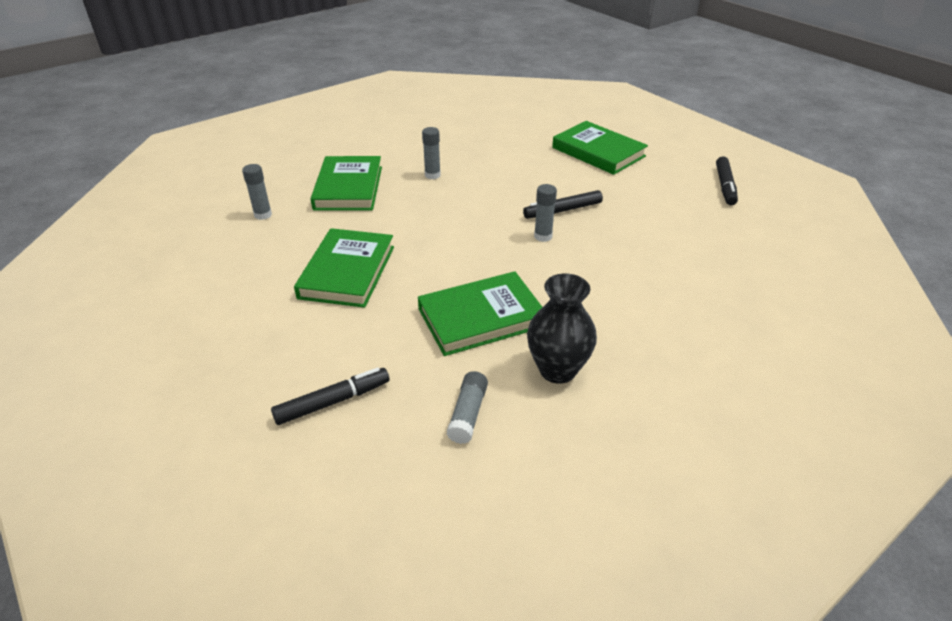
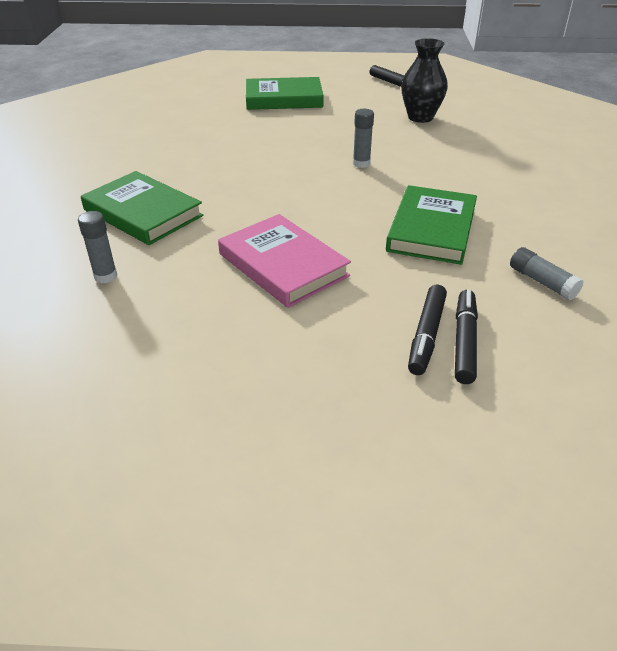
camera: 50 degrees left, 0 degrees up
(347, 272) = (283, 265): green book -> pink book
(432, 175) = (196, 168): grey glue stick -> none
(557, 370) = (527, 226): black vase -> black vase (420, 117)
(562, 211) = (339, 143): black marker -> black marker (426, 335)

